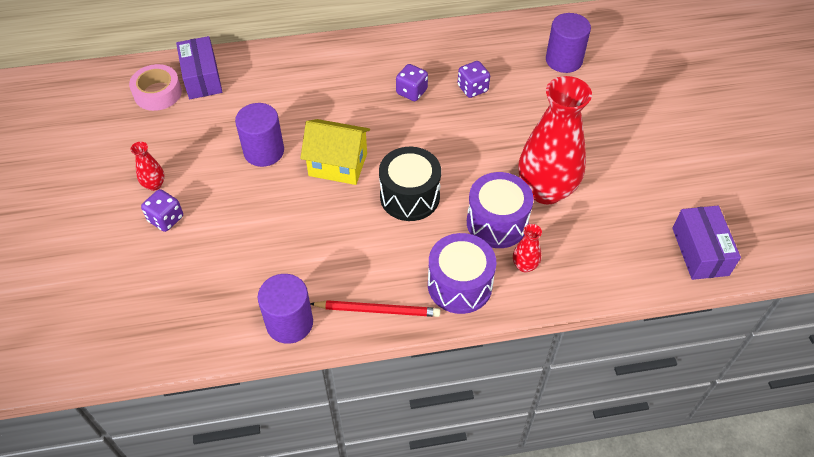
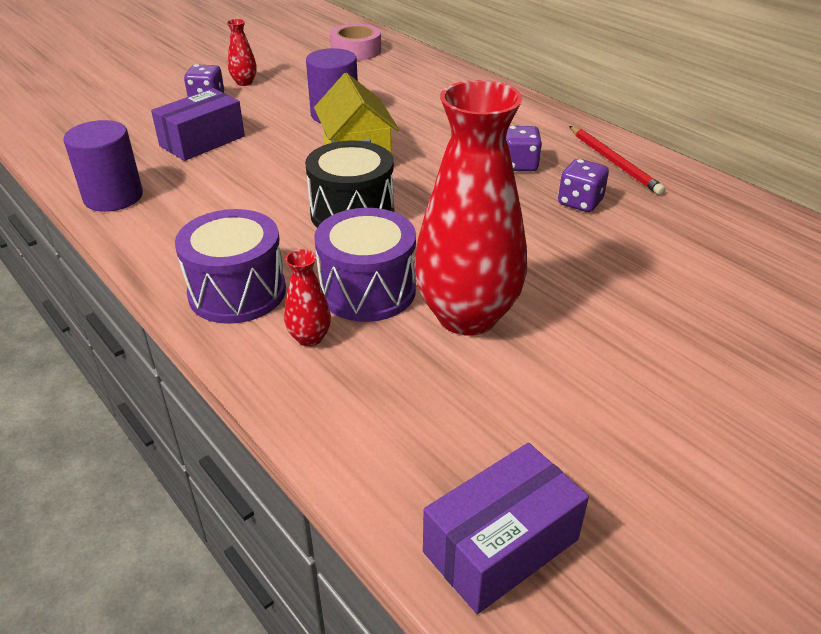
camera: 60 degrees right, 15 degrees down
(202, 78) = (397, 61): purple box -> purple box (202, 141)
(378, 310) = (161, 244): red pencil -> red pencil (614, 162)
(564, 60) = (738, 258): purple cylinder -> none

